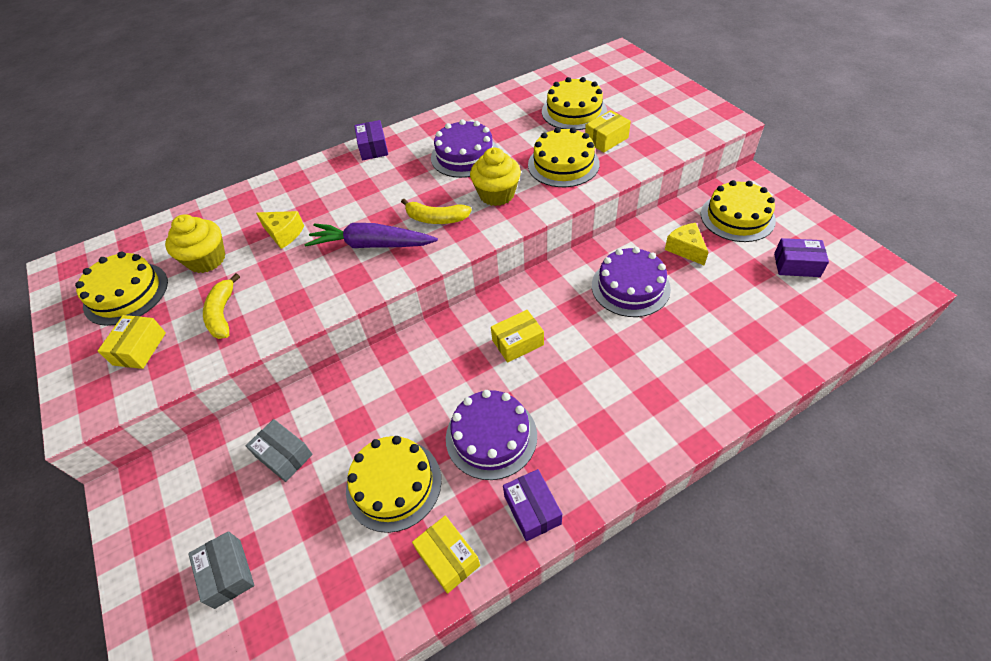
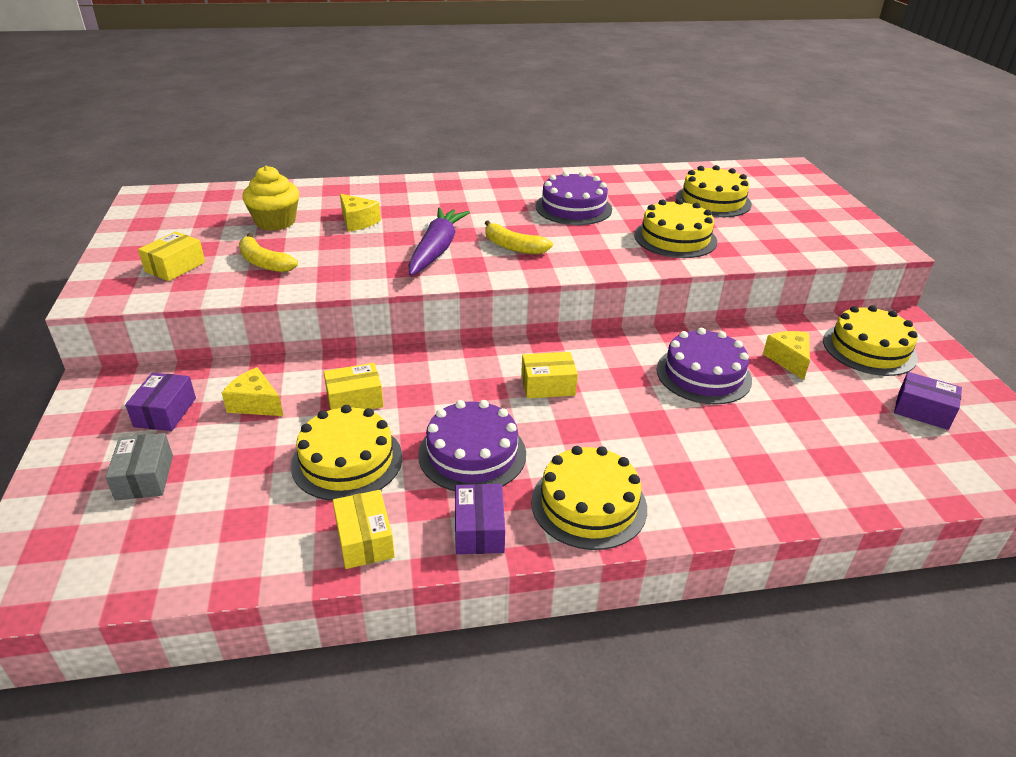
camera: 15 degrees right, 15 degrees down
(126, 293) = (190, 227): yellow cake -> yellow cake (588, 504)
(223, 314) = (264, 263): yellow banana -> yellow banana turned 60 degrees counterclockwise
(284, 455) = (255, 404): grey box -> yellow cheese
(372, 245) = (436, 250): purple carrot -> purple carrot turned 75 degrees clockwise
(373, 148) = (484, 181): purple box -> purple box (165, 412)
(497, 194) = (588, 244): yellow cupcake -> none
(606, 139) = (736, 230): yellow box -> yellow box (355, 400)

